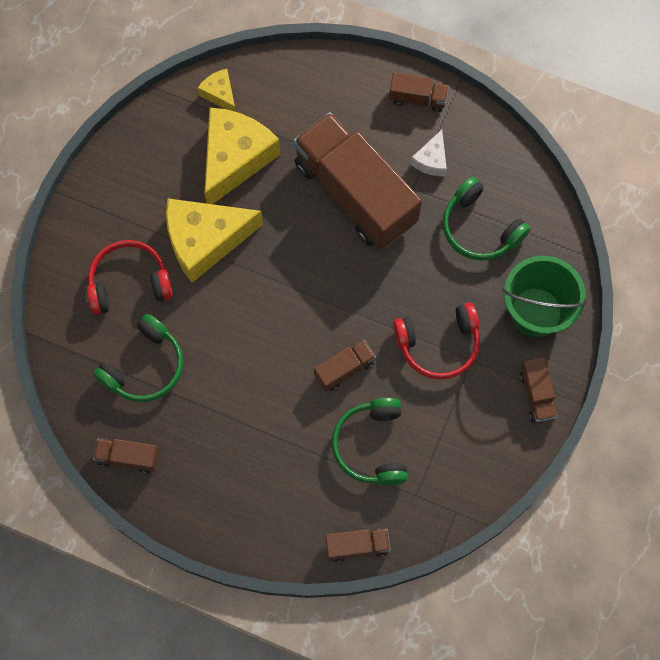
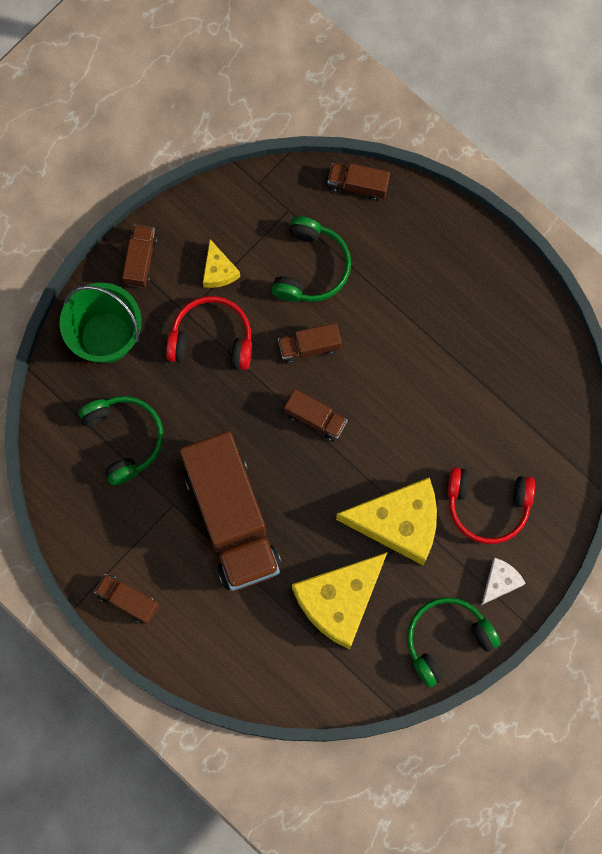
camera: 160 degrees left, 5 degrees up
(128, 457) = (540, 335): brown truck -> brown truck (315, 419)
(145, 367) = (498, 416): green headphones -> green headphones (446, 639)
(220, 94) = (330, 680): yellow cheese -> yellow cheese (218, 271)
(431, 160) = (142, 527): white cheese -> white cheese (500, 582)

